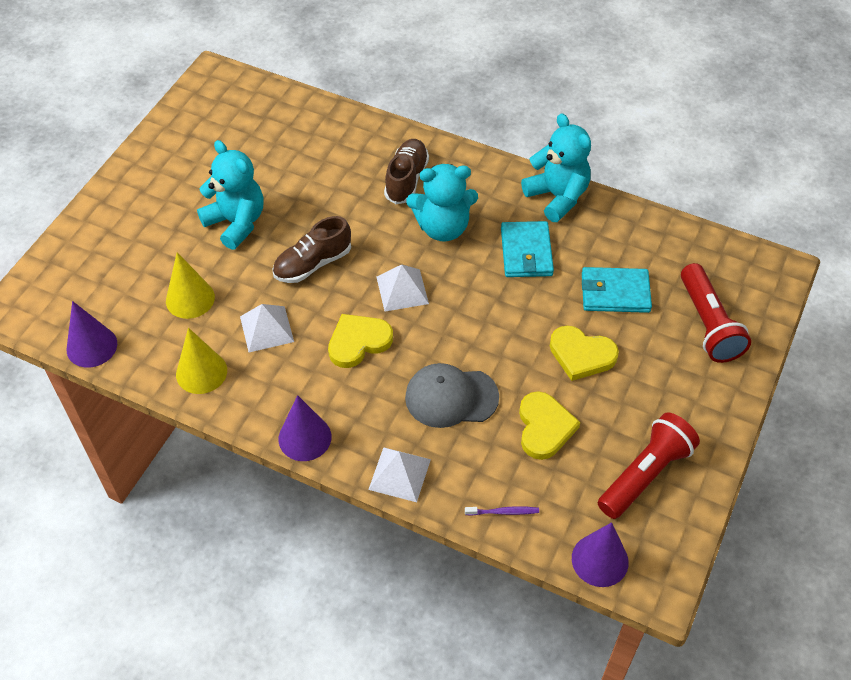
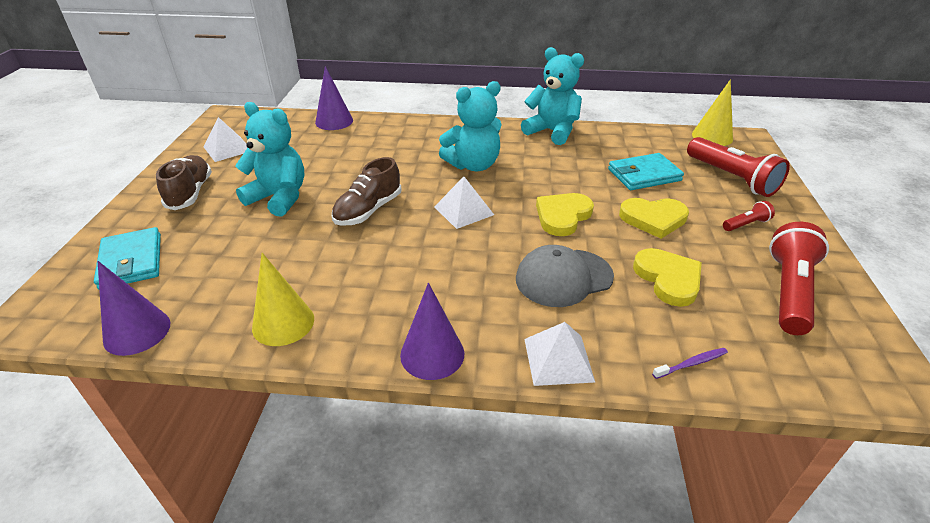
camera: 20 degrees left, 15 degrees down
(190, 299) = (249, 263): yellow cone -> yellow cone (712, 136)
(266, 329) = (343, 268): white pyramid -> white pyramid (228, 148)
(358, 342) = (444, 257): yellow heart -> yellow heart (562, 216)
(406, 179) = (424, 144): brown shoe -> brown shoe (190, 193)
(526, 252) = (553, 166): turquoise wallet -> turquoise wallet (131, 261)
(600, 560) = (823, 380): purple cone -> purple cone (334, 121)
(670, 389) = (746, 224): none -> red flashlight

